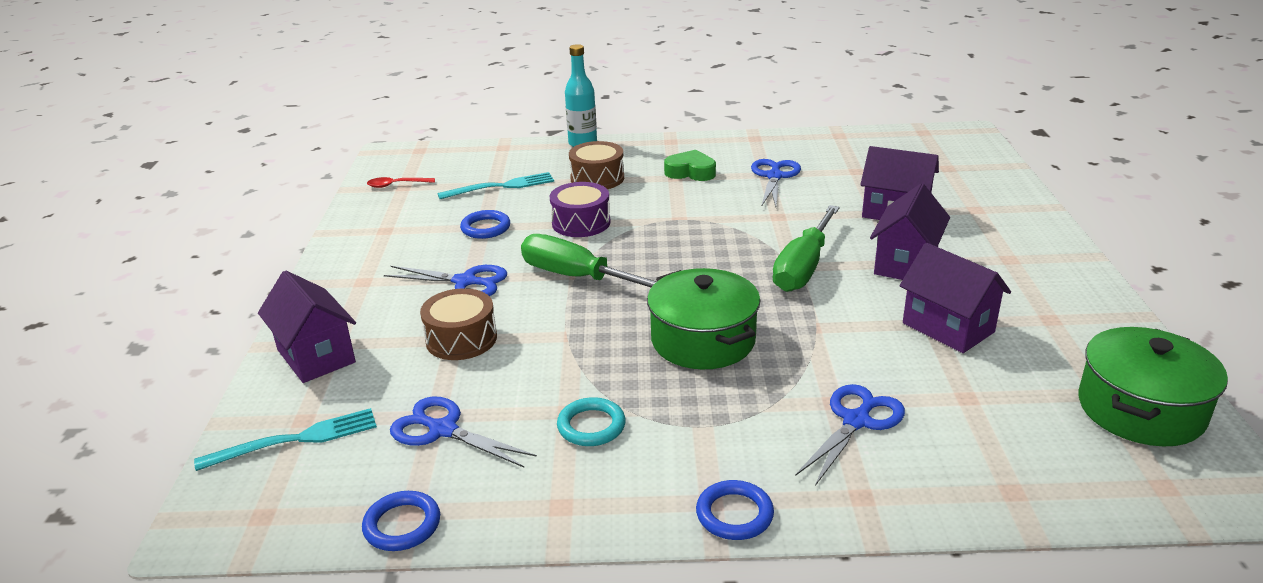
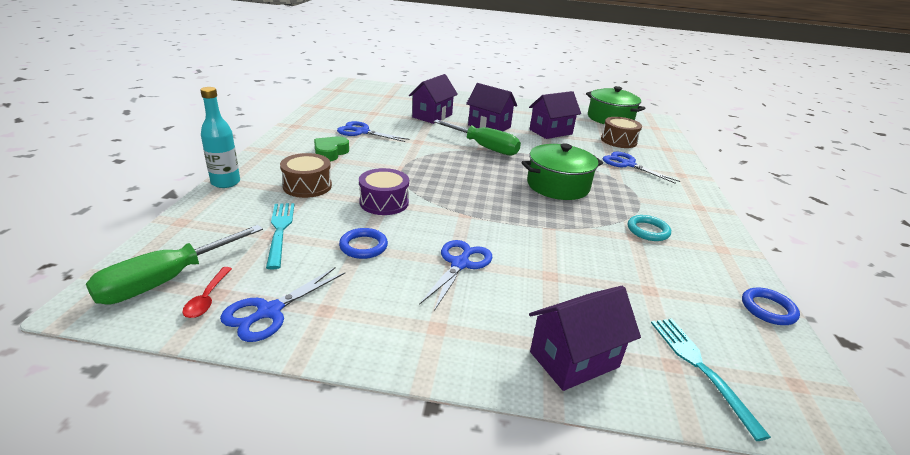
camera: 85 degrees left, 0 degrees up
(443, 430) = (666, 287): blue scissors -> blue scissors (269, 311)
(461, 339) = (550, 272): brown drum -> brown drum (618, 141)
(577, 277) = (470, 214): green screwdriver -> green screwdriver (166, 280)
(734, 514) = (706, 203): blue ring -> none

